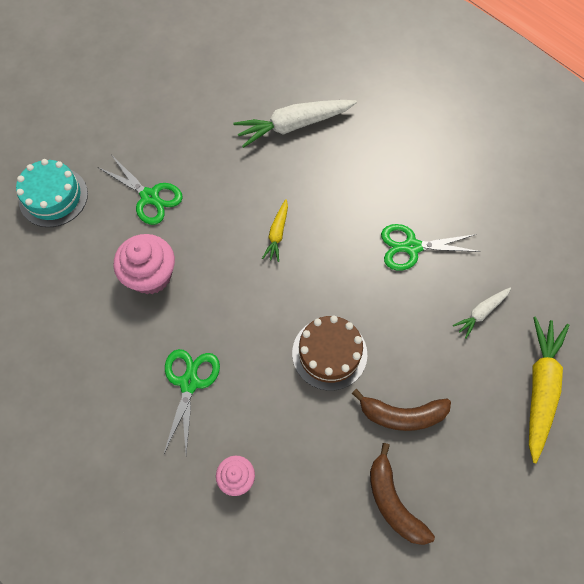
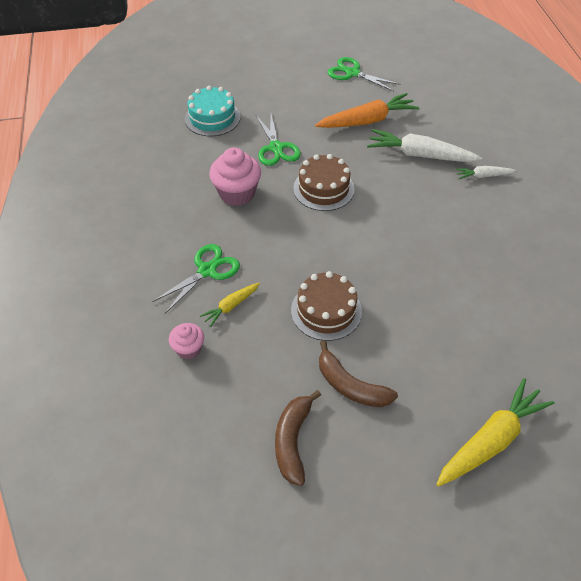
camera: 35 degrees right, 15 degrees down
(216, 111) = (367, 121): none -> orange carrot
(231, 218) = (323, 188): none -> brown cake
(277, 234) = (350, 214): yellow carrot -> yellow carrot (231, 306)
(412, 247) = (453, 278): green scissors -> green scissors (352, 73)
(481, 313) = (479, 354): white carrot -> white carrot (483, 176)

